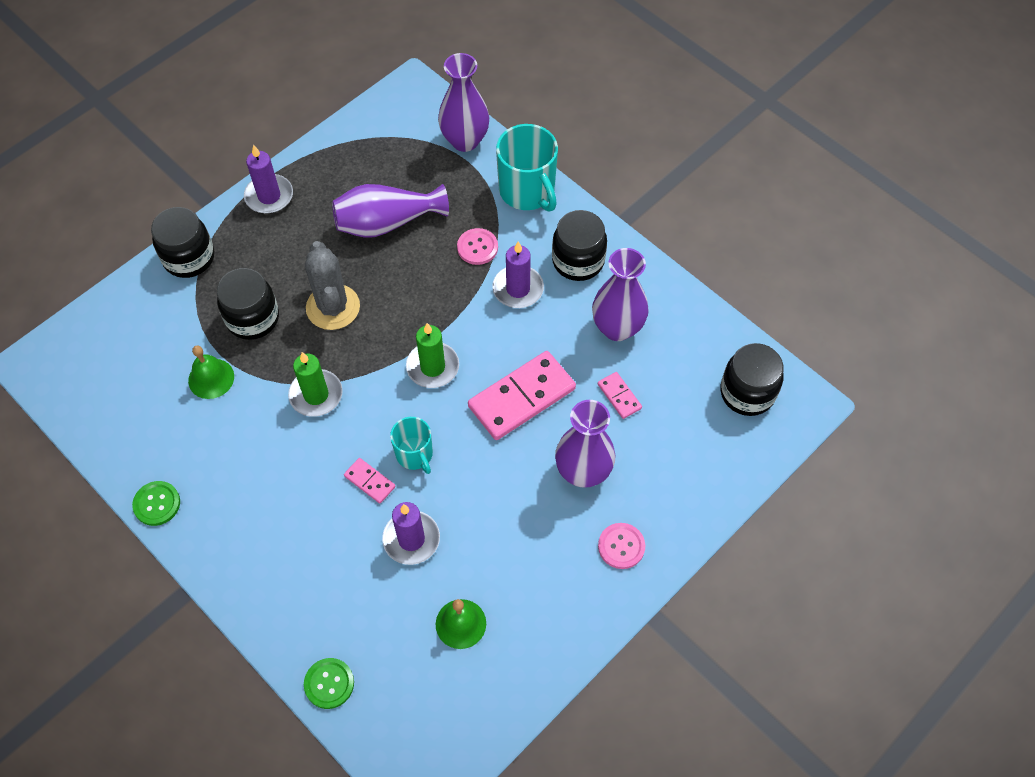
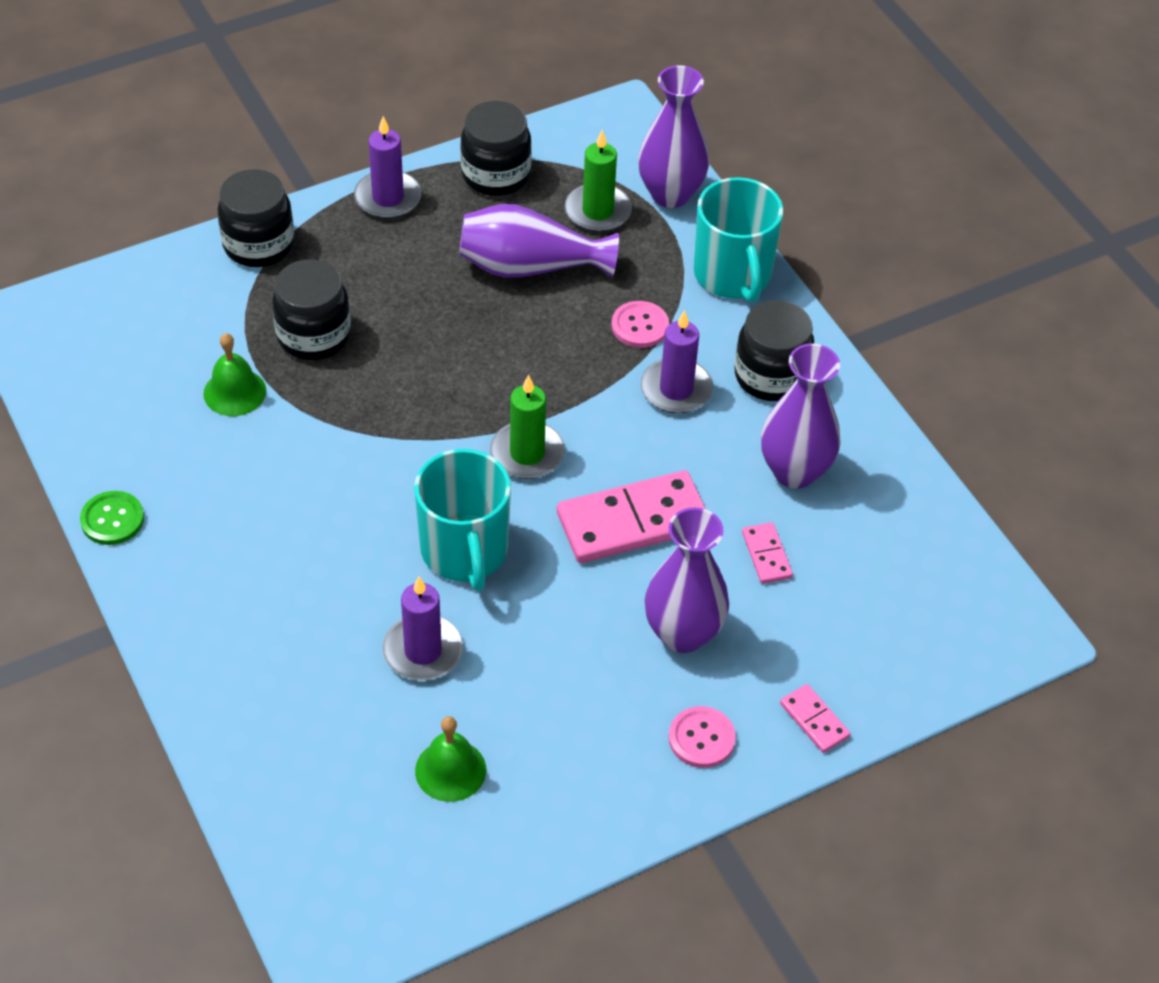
camera: 15 degrees right, 10 degrees down
(316, 395) = (362, 446): green candle -> green candle (598, 211)
(329, 683) = (252, 791): green button -> none
(333, 307) = (422, 349): grey cactus -> none
(370, 481) = (394, 567): pink domino -> pink domino (814, 720)
(415, 454) = (464, 551): turquoise mug -> turquoise mug, size x1.68
(747, 393) = (947, 598): black jar -> black jar (496, 175)

